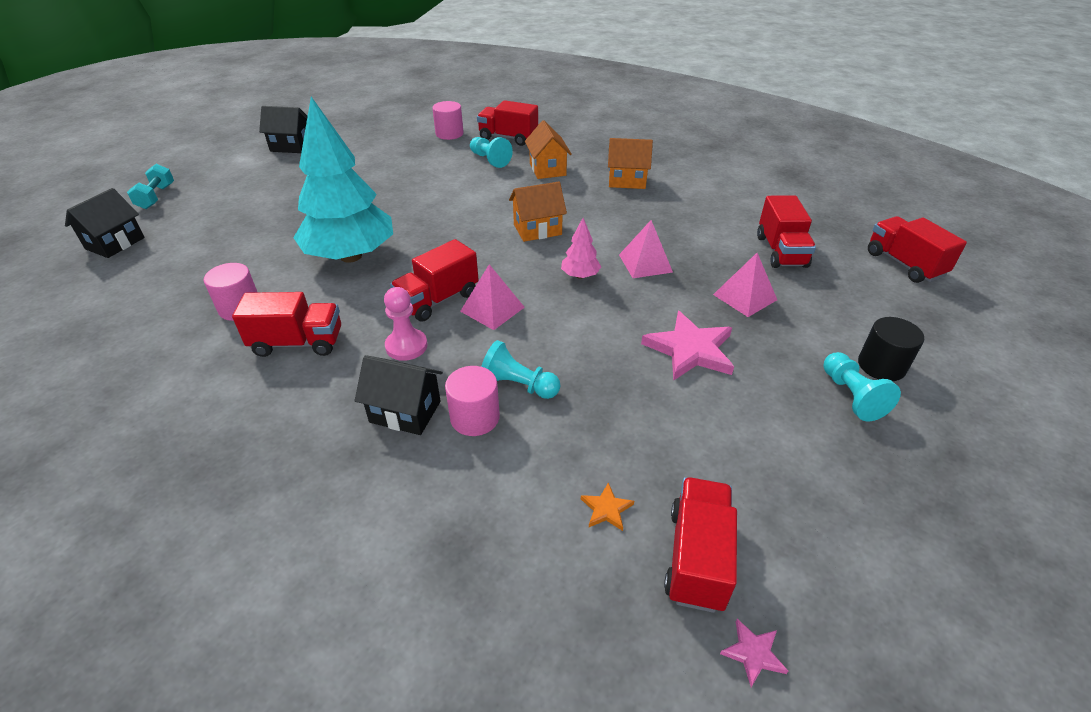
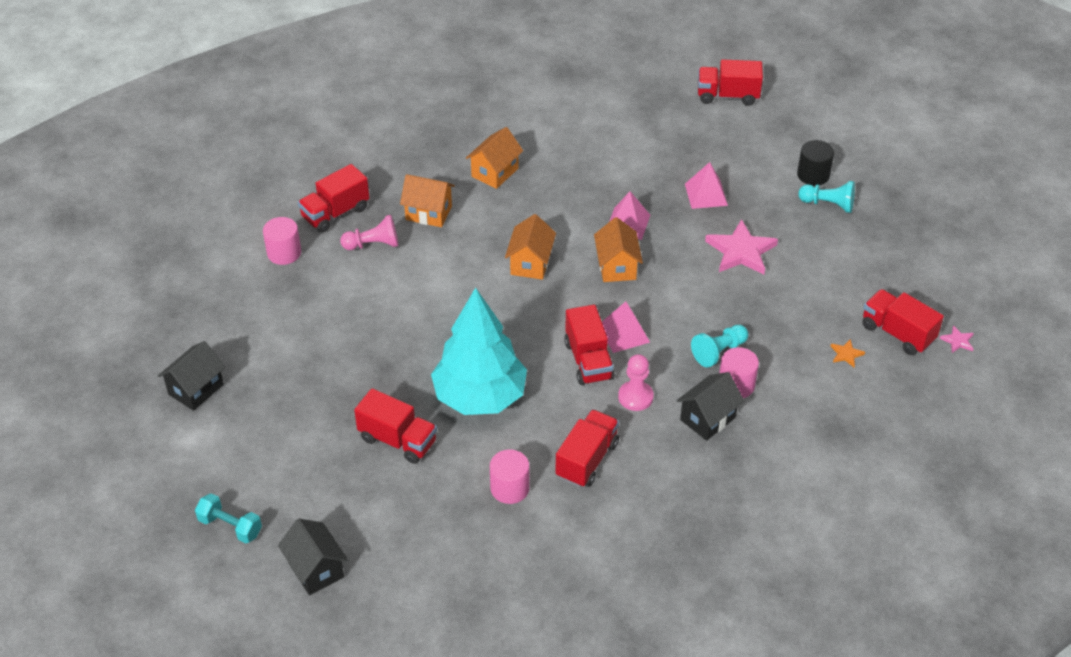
camera: 60 degrees left, 5 degrees up
(490, 160) = (373, 244): turquoise pawn -> pink pawn
(580, 276) = (617, 267): pink tree -> orange house
(781, 251) = (667, 144): red truck -> red truck (398, 440)

